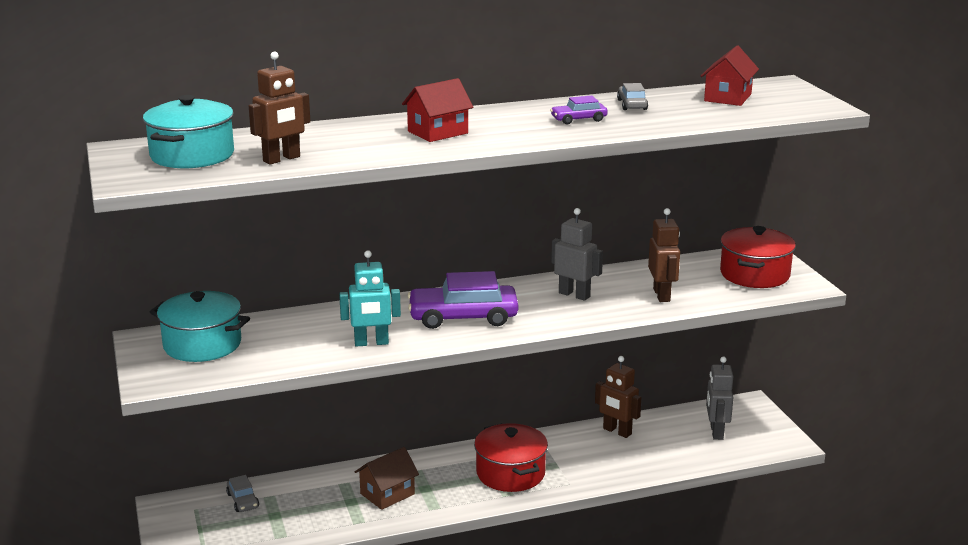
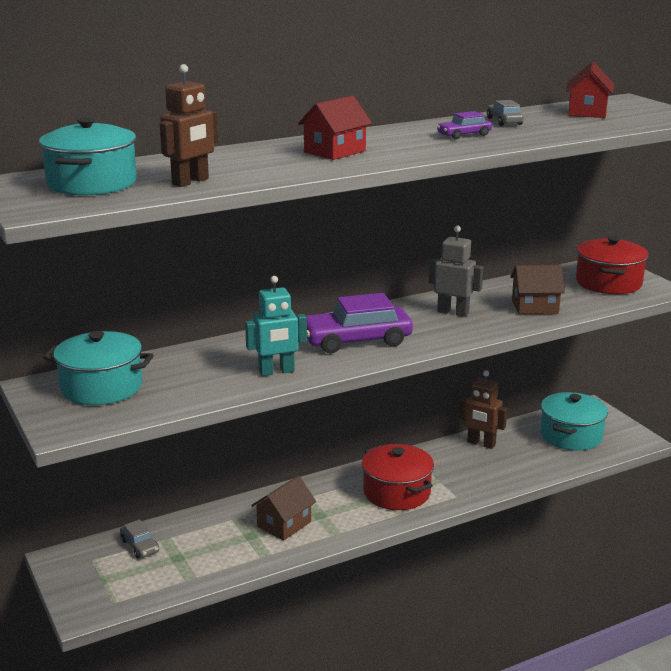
camera: 10 degrees left, 0 degrees up
(662, 295) = (535, 307): brown robot -> brown house
(716, 432) = (571, 436): grey robot -> turquoise pot

